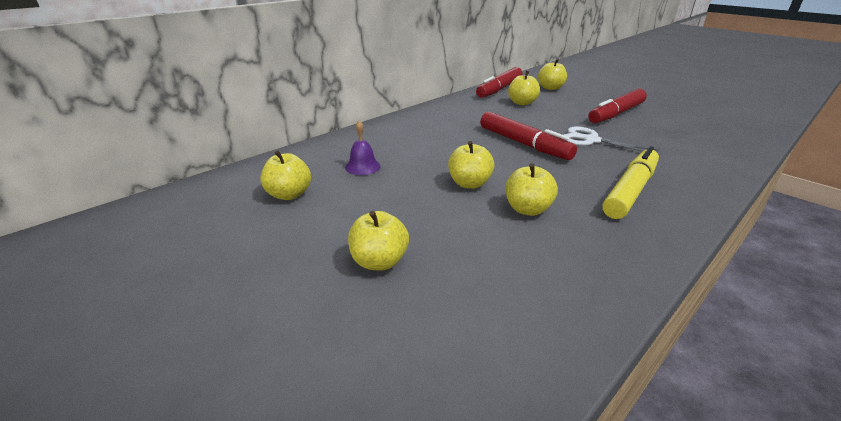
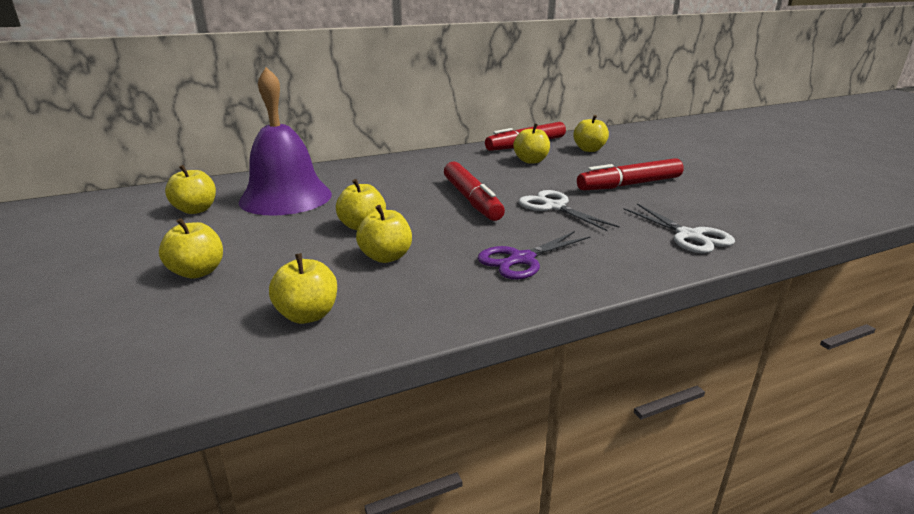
camera: 20 degrees right, 5 degrees down
(362, 166) = (286, 197): purple bell -> purple bell, size x2.48
(539, 282) = (307, 315): none -> yellow apple
(630, 191) = (521, 260): yellow marker -> purple scissors
(708, 149) = (689, 236): none -> white scissors

